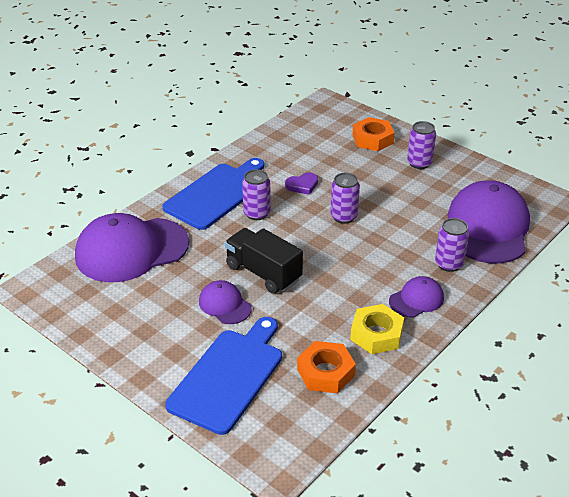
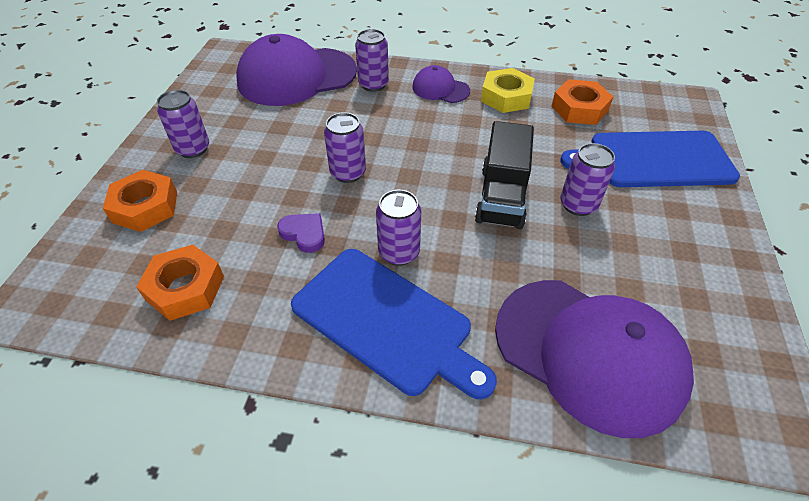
camera: 120 degrees left, 10 degrees up
(216, 194) = (387, 321): blue cutting board -> blue cutting board turned 150 degrees counterclockwise
(224, 305) = (578, 205): purple cap -> purple can
(297, 142) = (185, 288): none -> orange nut

